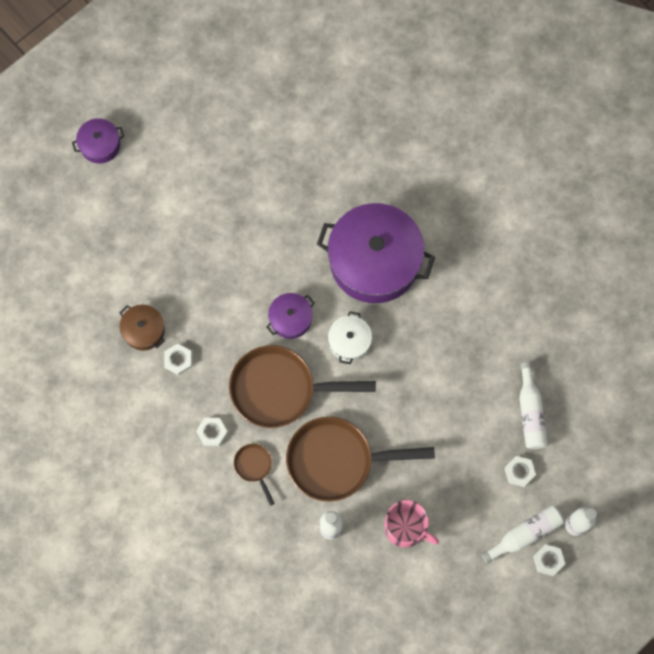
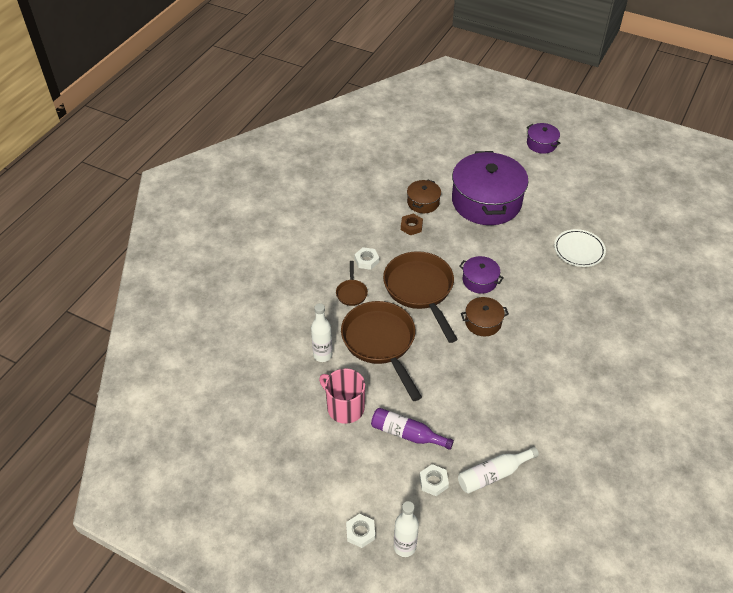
camera: 70 degrees right, 25 degrees down
(178, 360) = (411, 226): white nut -> brown nut
(254, 467) = (351, 292): brown pan -> brown pan turned 135 degrees clockwise
(288, 191) = (579, 250): none -> white plate
(349, 341) = (483, 322): white pot -> brown pot
(374, 261) = (559, 319): purple pot -> purple pot (486, 201)
(406, 528) = (344, 407): pink mug -> pink mug turned 120 degrees clockwise
(458, 476) = (407, 434): none -> purple bottle
(525, 534) = (377, 504): white bottle -> none

